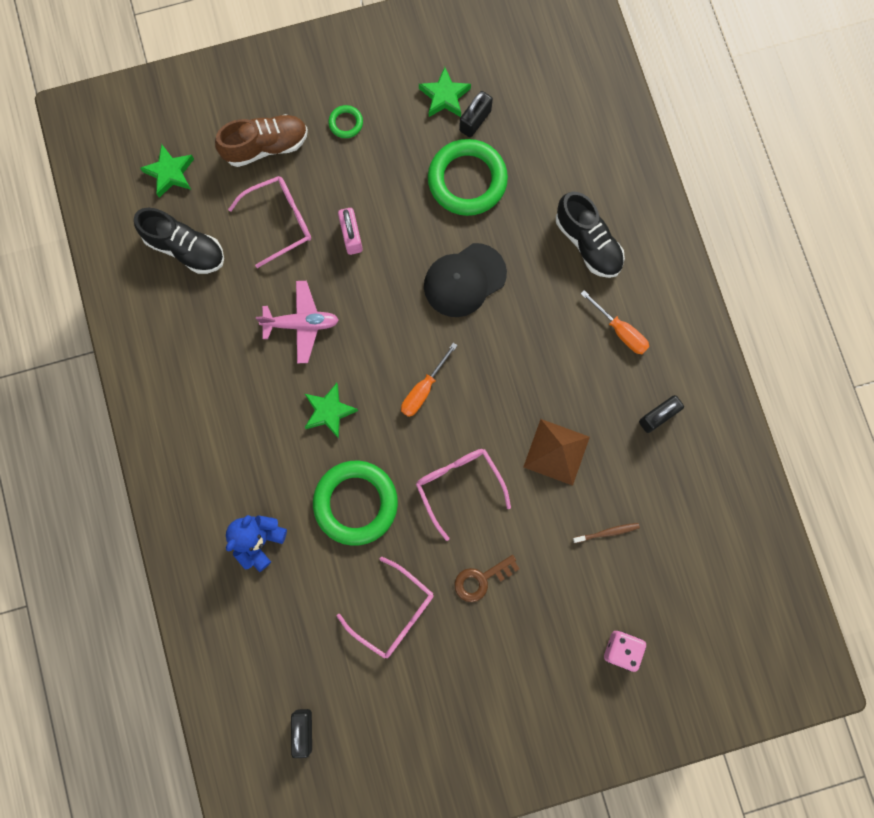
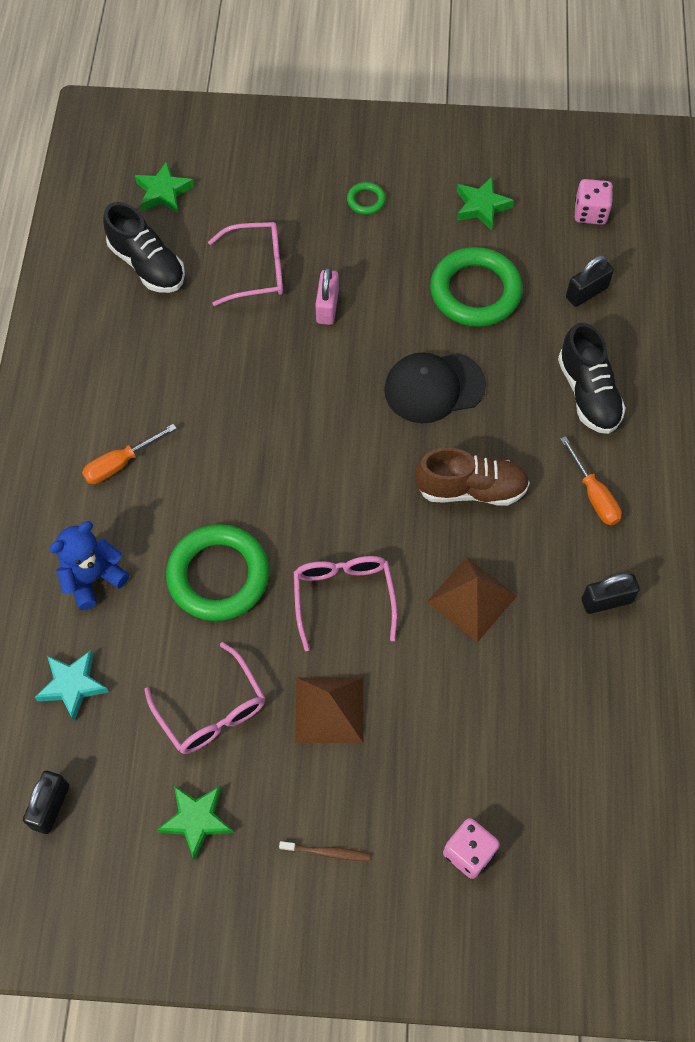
camera: 20 degrees right, 15 degrees down
(266, 146) = (273, 197): brown shoe -> brown shoe (471, 489)
(280, 632) = (73, 685): none -> turquoise star
(301, 324) = (237, 374): pink plane -> none
(329, 411) = (229, 471): green star -> green star (196, 820)
(423, 389) = (344, 483): orange screwdriver -> orange screwdriver (120, 463)
(475, 120) = (506, 238): black padlock -> black padlock (586, 292)
(481, 579) = (329, 709): brown key -> brown pyramid
(536, 72) = (590, 213): none -> pink dice
(607, 532) = (499, 709): brown toothbrush -> brown toothbrush (326, 852)

